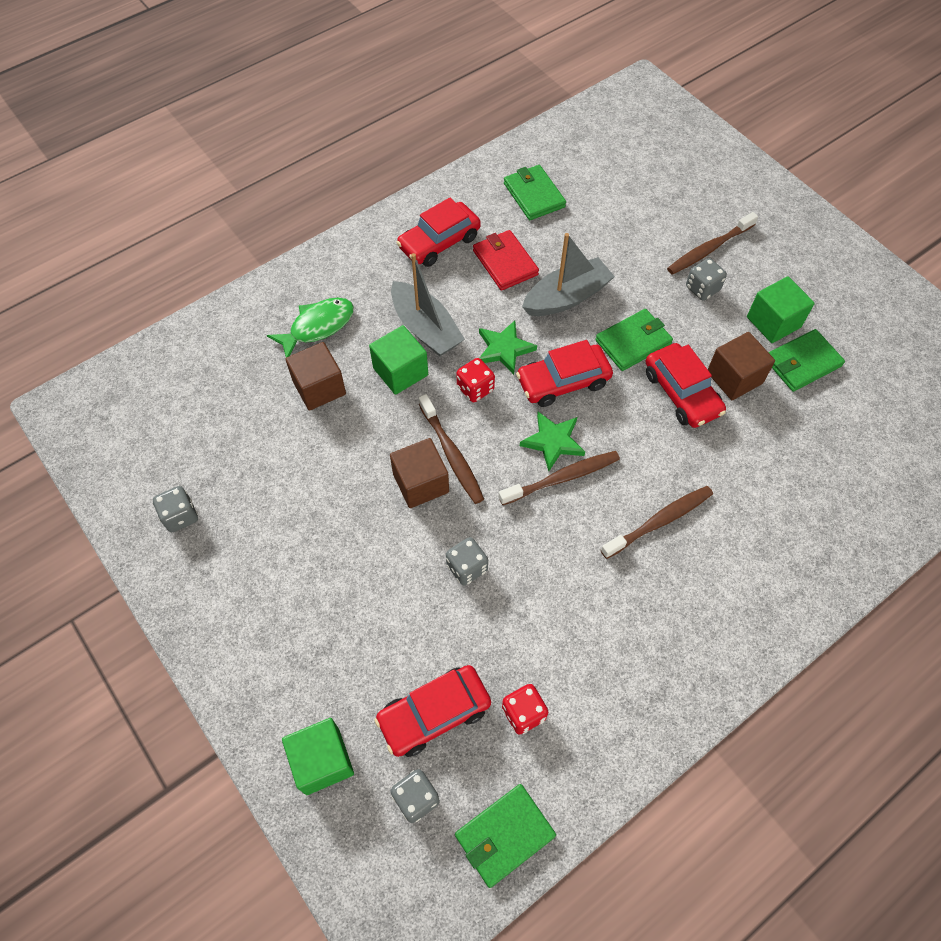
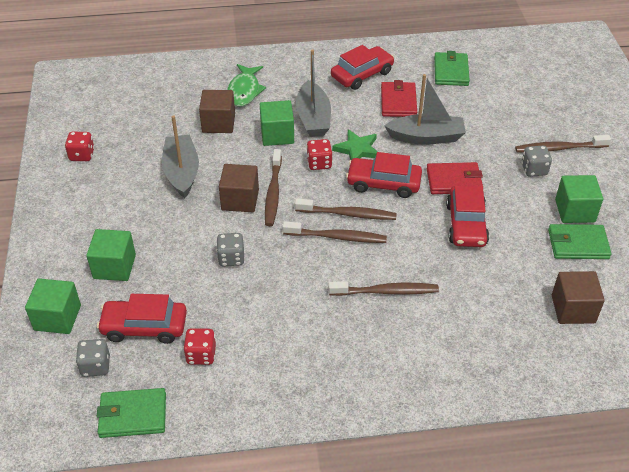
camera: 30 degrees right, 15 degrees down
(180, 516) = (82, 155): grey dice -> red dice
(318, 326) = (244, 91): green fish -> green fish turned 105 degrees clockwise
(325, 479) = (182, 172): none -> grey boat
(339, 653) = (114, 267): none -> green cube
(439, 242) = (362, 74): red car -> red car turned 150 degrees clockwise
(553, 441) = (348, 214): green star -> brown toothbrush
(633, 342) = (454, 181): green wallet -> red wallet
(734, 378) = (515, 232): brown cube -> brown cube (573, 309)

